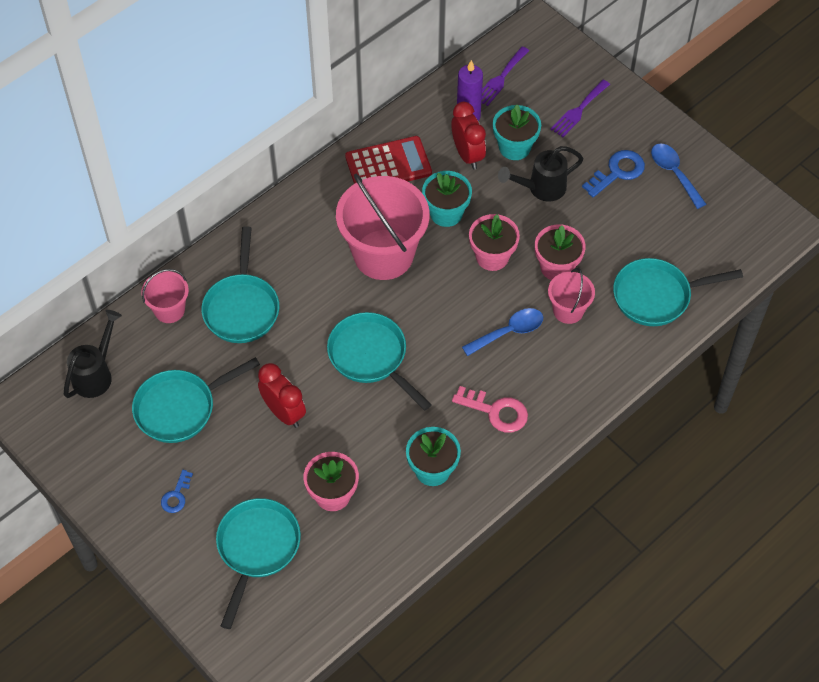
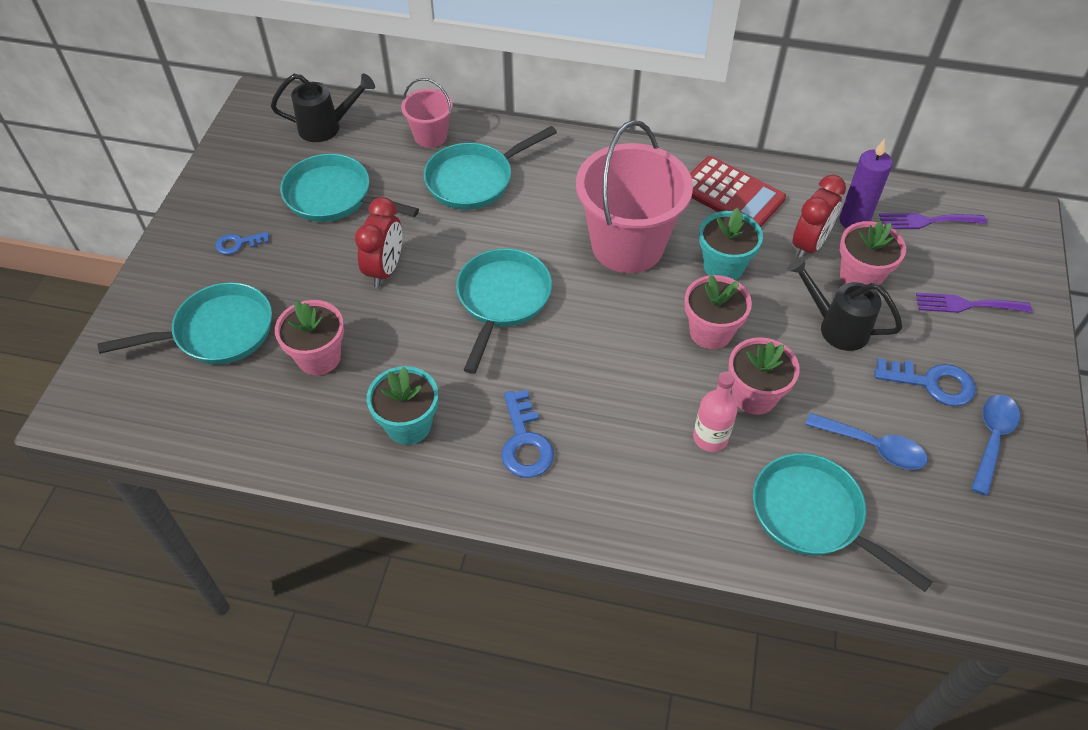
camera: 55 degrees right, 5 degrees down
(496, 411) = (525, 442): pink key -> blue key
(509, 332) = (633, 398): blue spoon -> blue spoon (873, 447)
(514, 147) = (860, 277): turquoise flower pot -> pink flower pot
(568, 310) = (710, 437): pink bucket -> pink bottle

